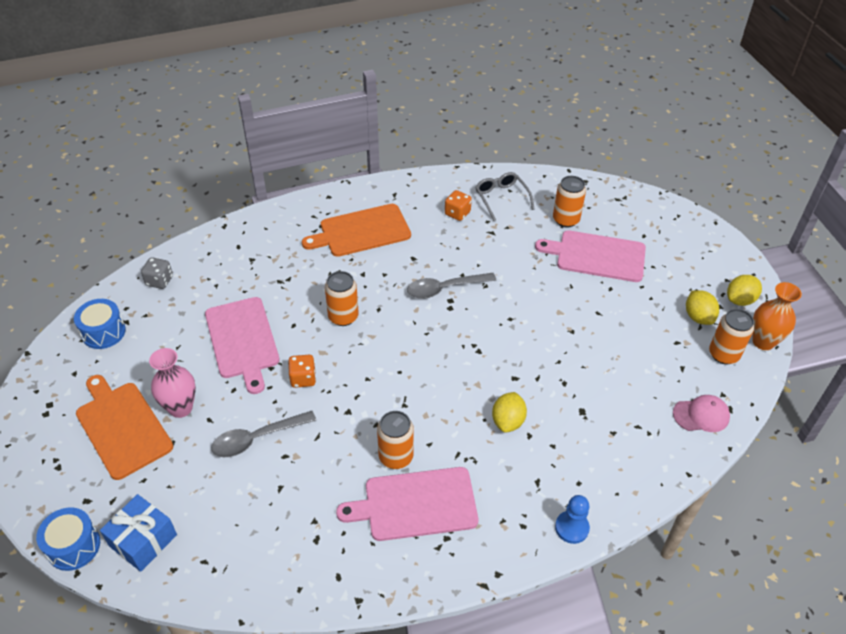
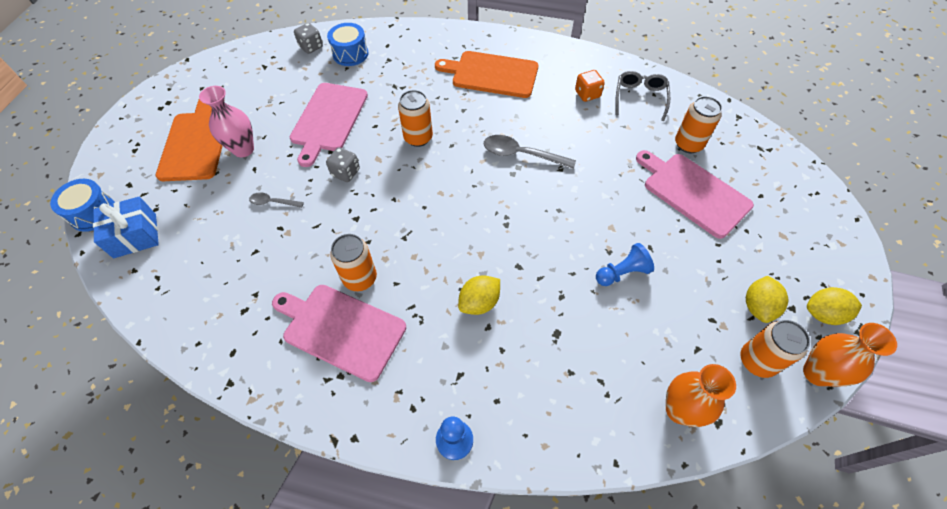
camera: 35 degrees right, 10 degrees up
(103, 332) = (244, 67): blue drum -> blue drum (350, 54)
(257, 438) = (273, 202): grey spoon -> grey spoon, size x0.55
(303, 378) = (345, 172): orange dice -> grey dice
(593, 342) = (622, 273): none -> blue pawn
(701, 415) = (679, 410): pink cap -> orange vase

